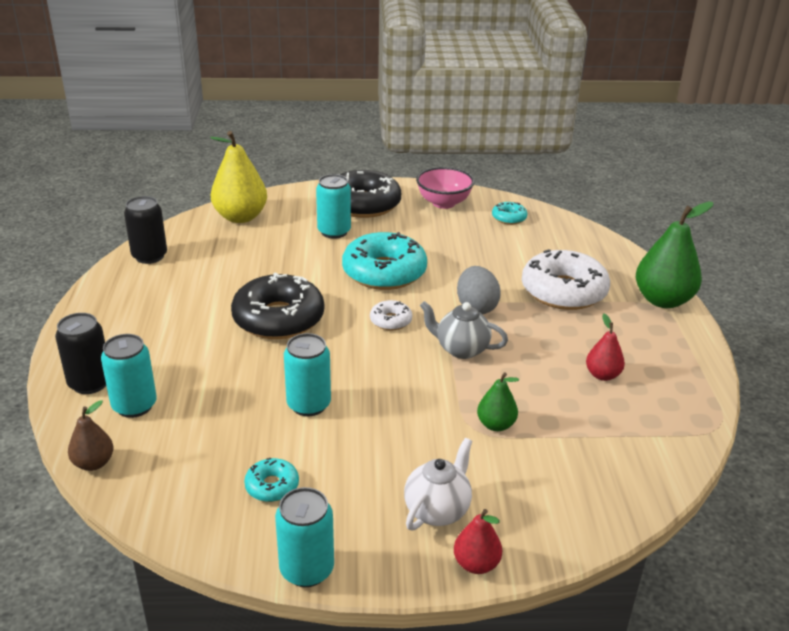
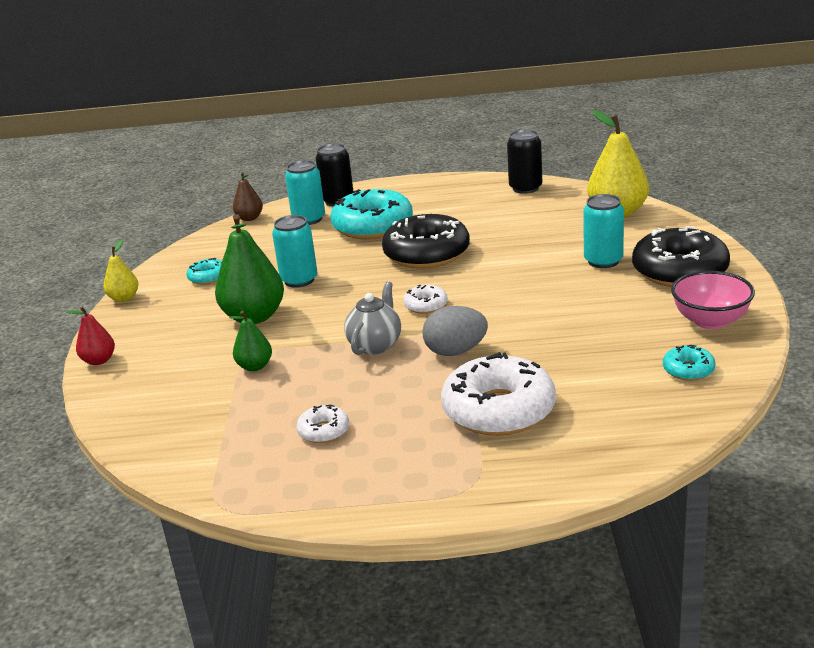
camera: 95 degrees right, 5 degrees down
(307, 569) = (124, 298): turquoise can -> yellow pear
(384, 272) = (520, 295): turquoise donut -> turquoise donut (373, 226)
(437, 510) = (159, 342): white teapot -> none
(602, 375) = (323, 431): red pear -> white donut
(663, 300) = (487, 491): green pear -> green pear (254, 317)

